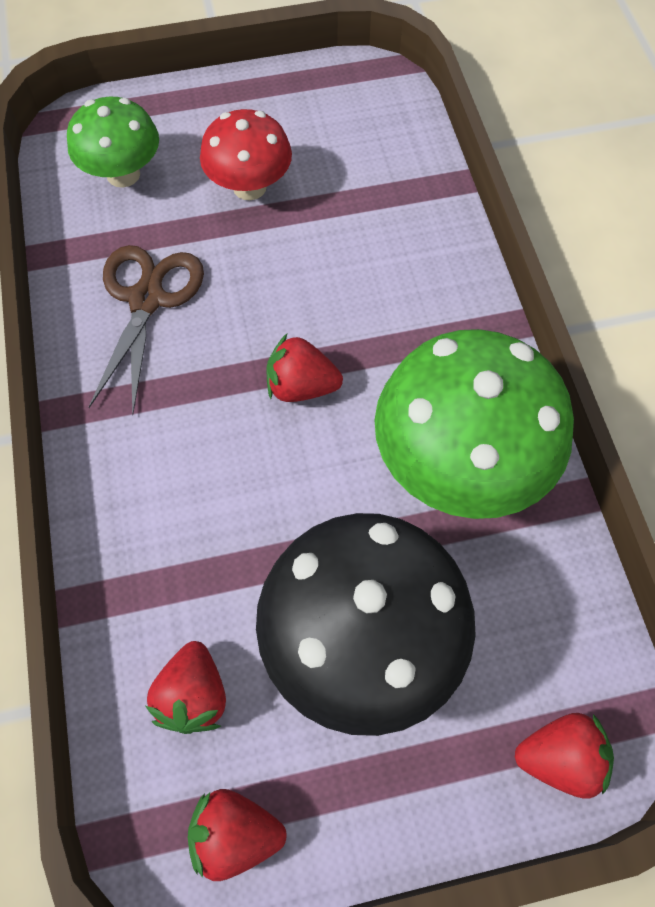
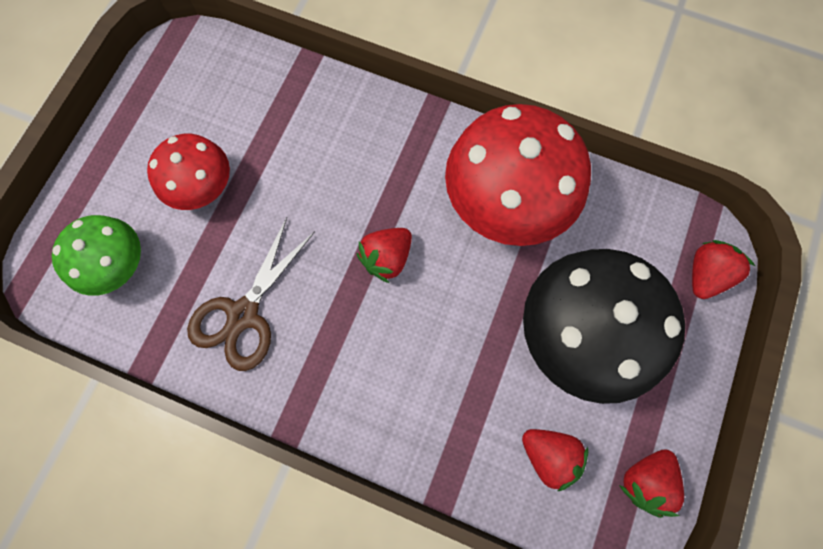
camera: 55 degrees left, 10 degrees up
(146, 299) = (244, 314): brown scissors -> brown scissors turned 105 degrees counterclockwise
(459, 464) = (505, 203): green mushroom -> red mushroom

